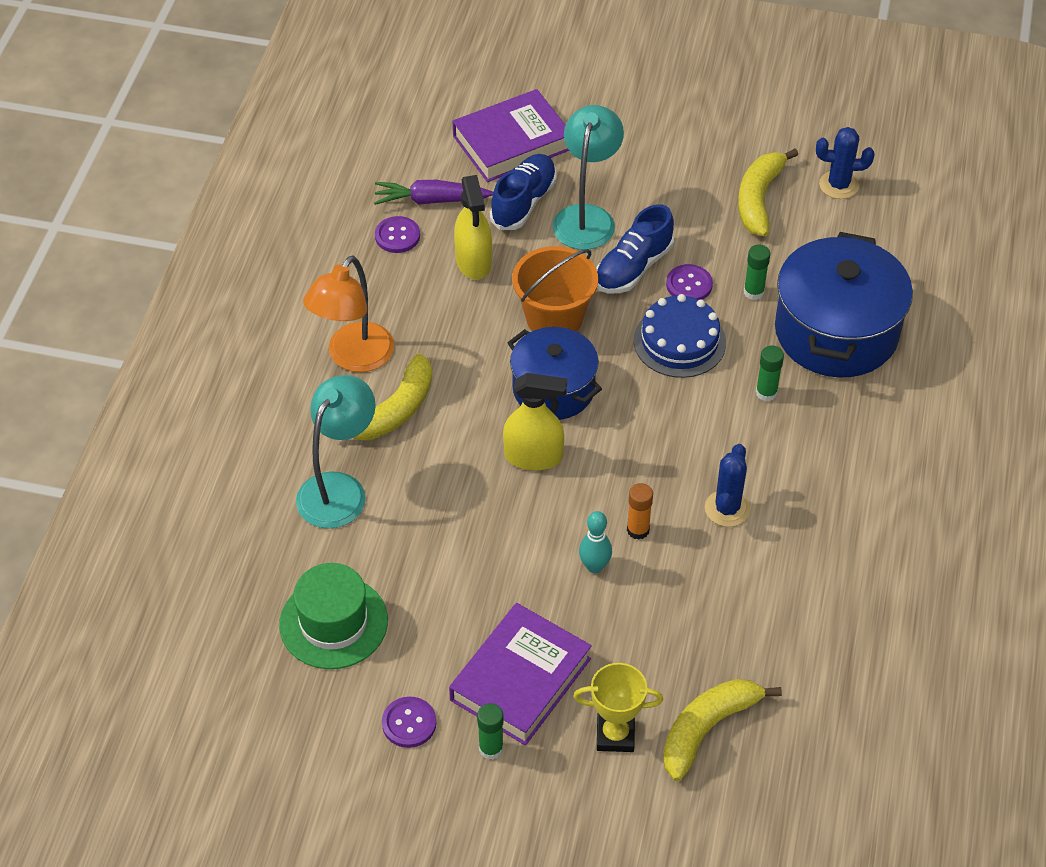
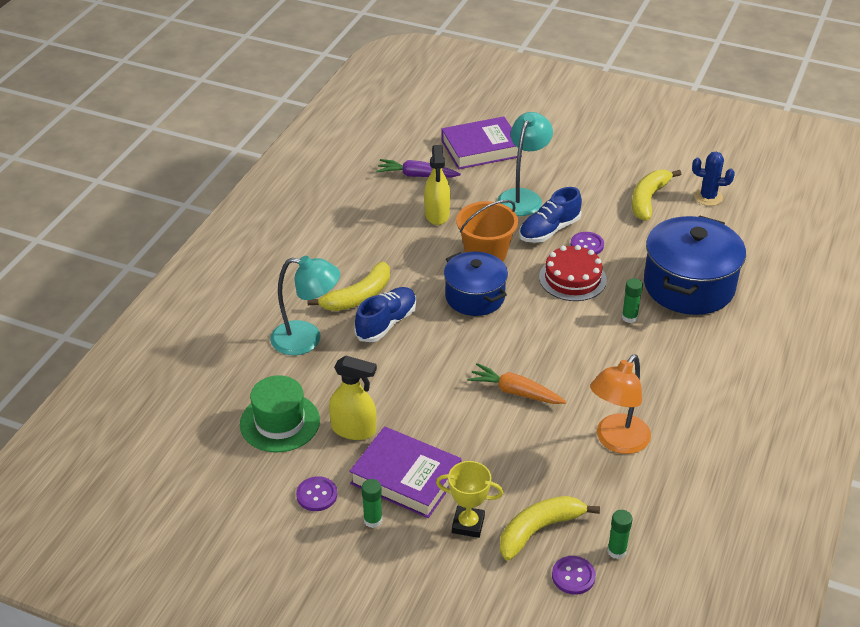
camera: 10 degrees right, 10 degrees down
(339, 489) = (306, 339): turquoise lamp -> turquoise lamp turned 60 degrees clockwise
(353, 358) = (338, 261): orange lamp -> orange lamp (616, 441)
(397, 236) = (388, 193): purple button -> purple button (573, 576)
(520, 679) = (406, 477): purple book -> purple book turned 75 degrees clockwise
(523, 202) = (480, 183): blue shoe -> blue shoe (386, 323)
(533, 457) = (450, 336): yellow spray bottle -> yellow spray bottle (354, 429)
(594, 566) = (478, 411): turquoise bowling pin -> none
(638, 530) = (516, 392): orange glue stick -> orange carrot
(679, 341) = (572, 278): blue cake -> red cake
(727, 508) = (585, 387): blue cactus -> none
(753, 292) = (633, 254): green glue stick -> green glue stick (616, 551)

